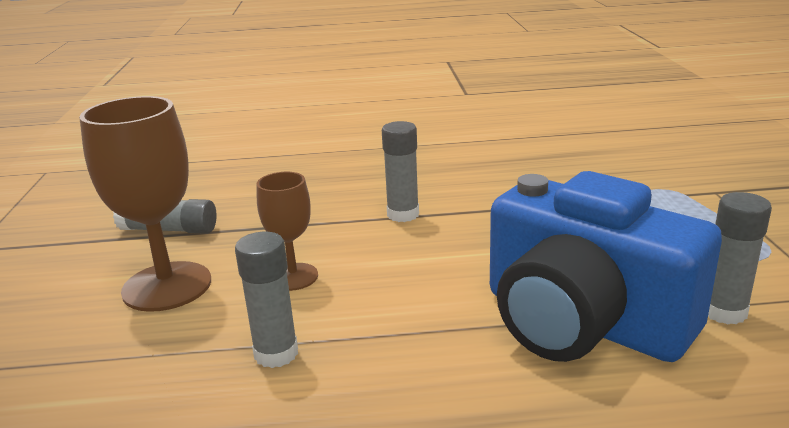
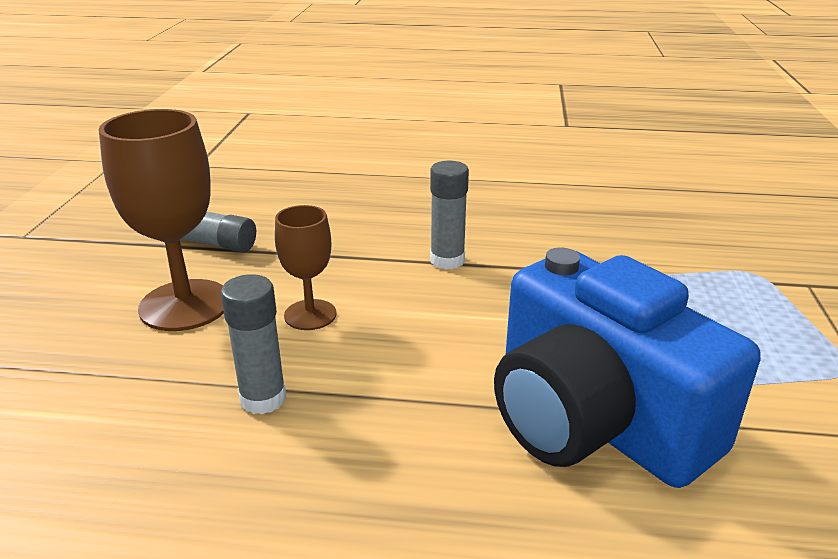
camera: 10 degrees right, 5 degrees up
(724, 312) = (762, 436): grey glue stick -> none

